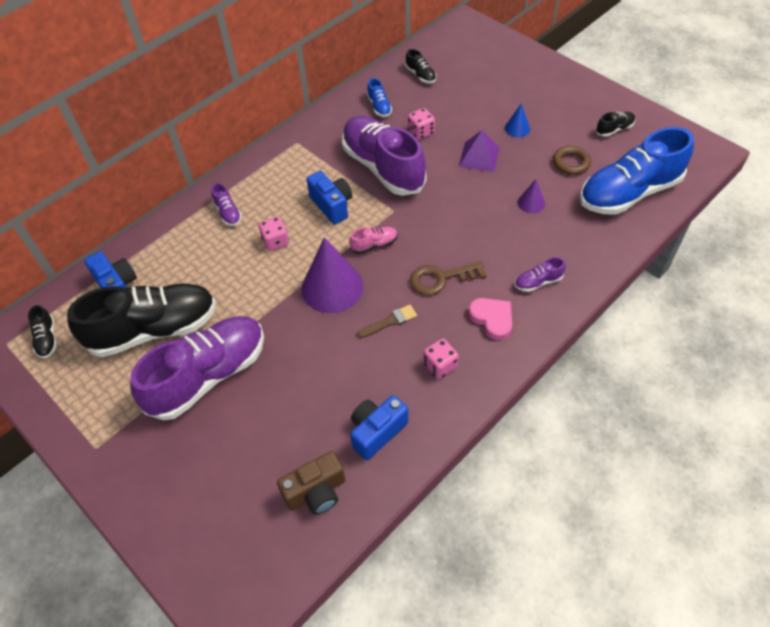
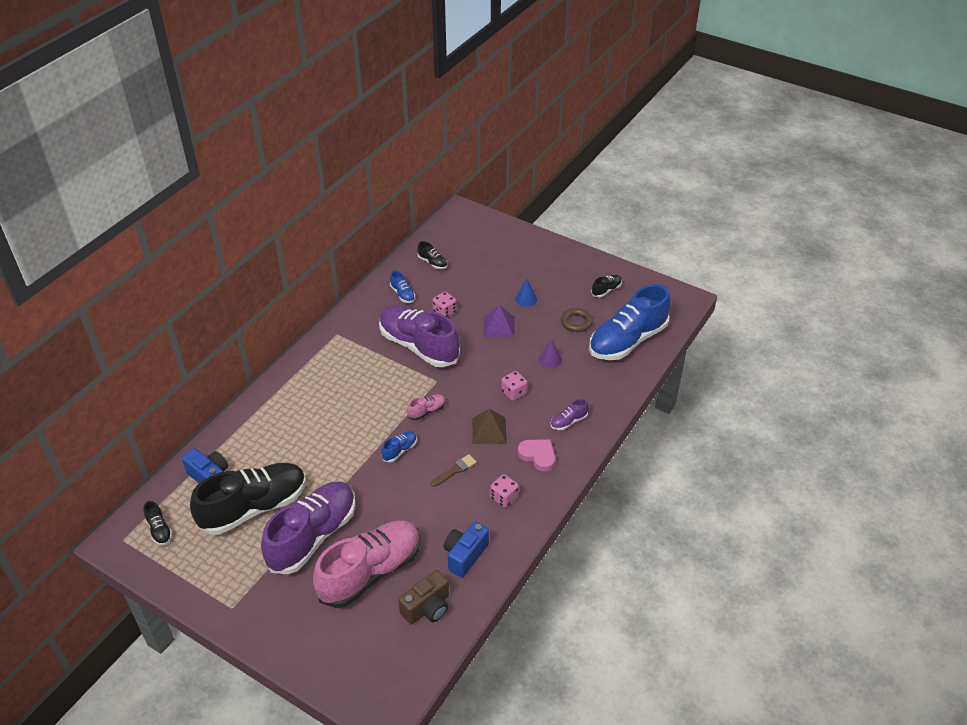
camera: 15 degrees left, 10 degrees down
(228, 213) = (291, 402): purple shoe -> none
(261, 432) = (370, 572): none -> pink shoe
(275, 241) = (341, 420): pink dice -> pink dice (514, 392)
(332, 205) = (382, 384): blue camera -> none
(332, 287) = (400, 450): purple cone -> blue shoe
(440, 278) = (489, 430): brown key -> brown pyramid

